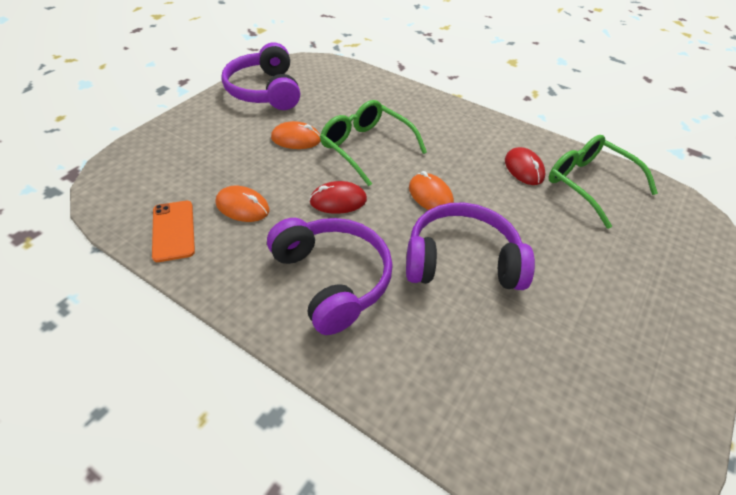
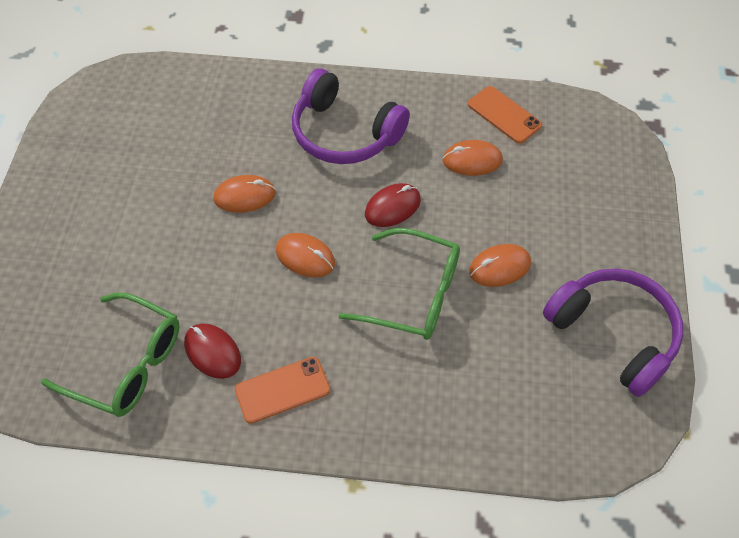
camera: 155 degrees right, 10 degrees up
(461, 261) = (244, 196): purple headphones -> orange mouse
(482, 136) = (282, 390): none -> orange phone

